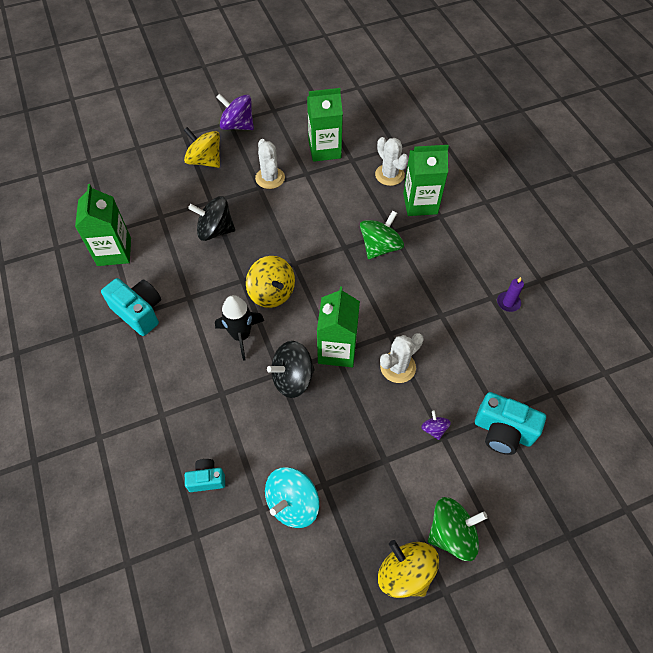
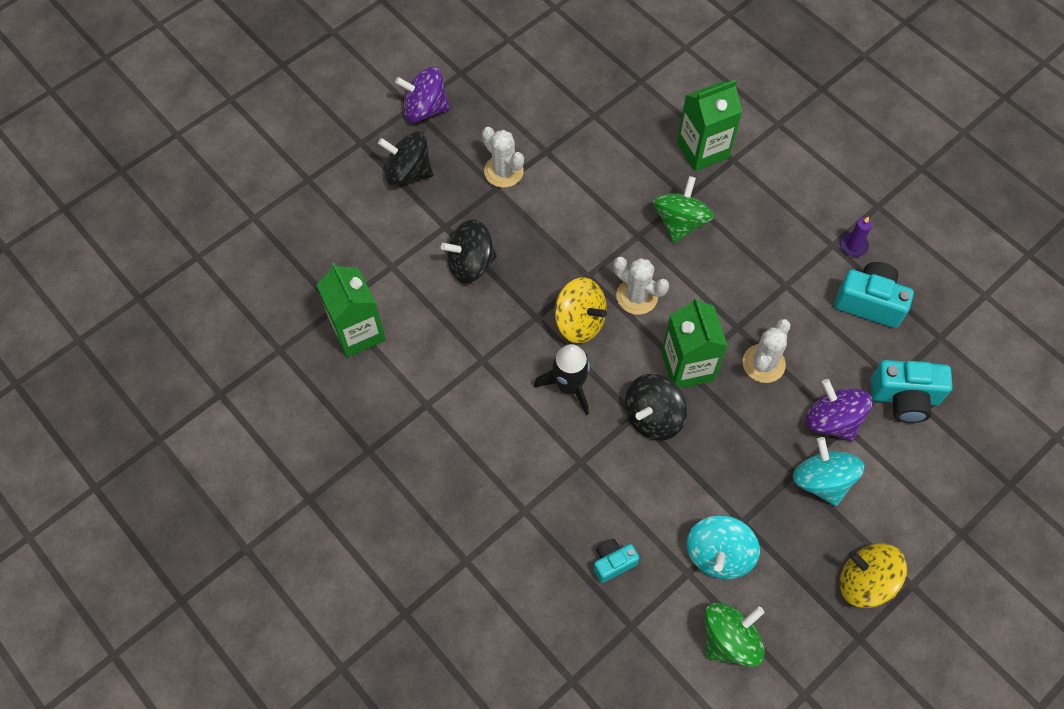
camera: 20 degrees left, 5 degrees up
(139, 312) = (432, 398): turquoise camera -> turquoise camera (869, 302)
(205, 161) = (408, 172): yellow spinning top -> black spinning top
(324, 150) = (553, 111): green carton -> none
(389, 175) = (649, 122): white cactus -> white cactus (637, 296)
(404, 474) = (821, 481): none -> turquoise spinning top
(434, 429) = (832, 420): purple spinning top -> purple spinning top, size x2.00
(452, 533) = (895, 525): green spinning top -> green spinning top (729, 639)

